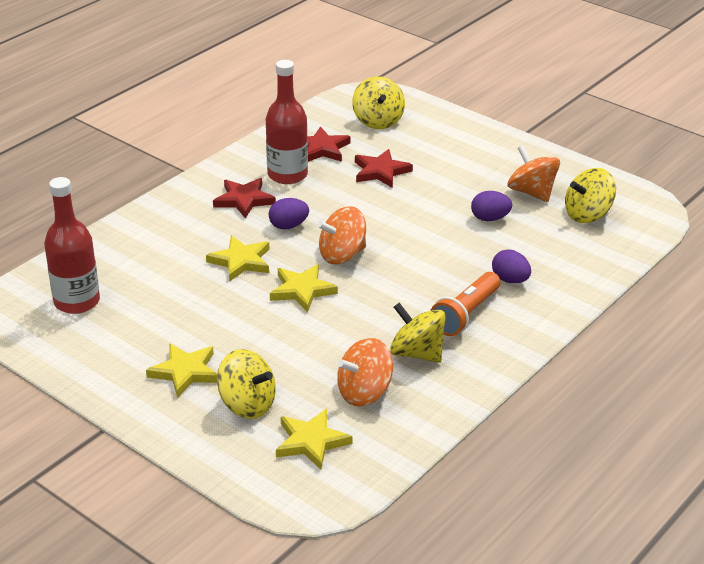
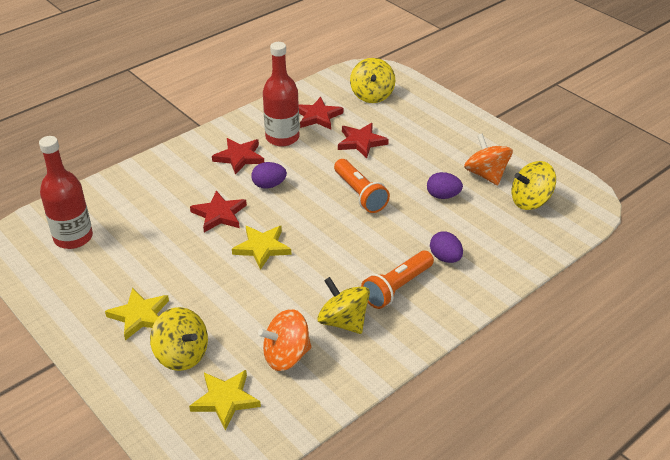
camera: 10 degrees right, 5 degrees up
(241, 261) = (219, 214): yellow star -> red star
(342, 255) = (306, 217): orange spinning top -> none
(396, 225) = (360, 194): none -> orange flashlight

